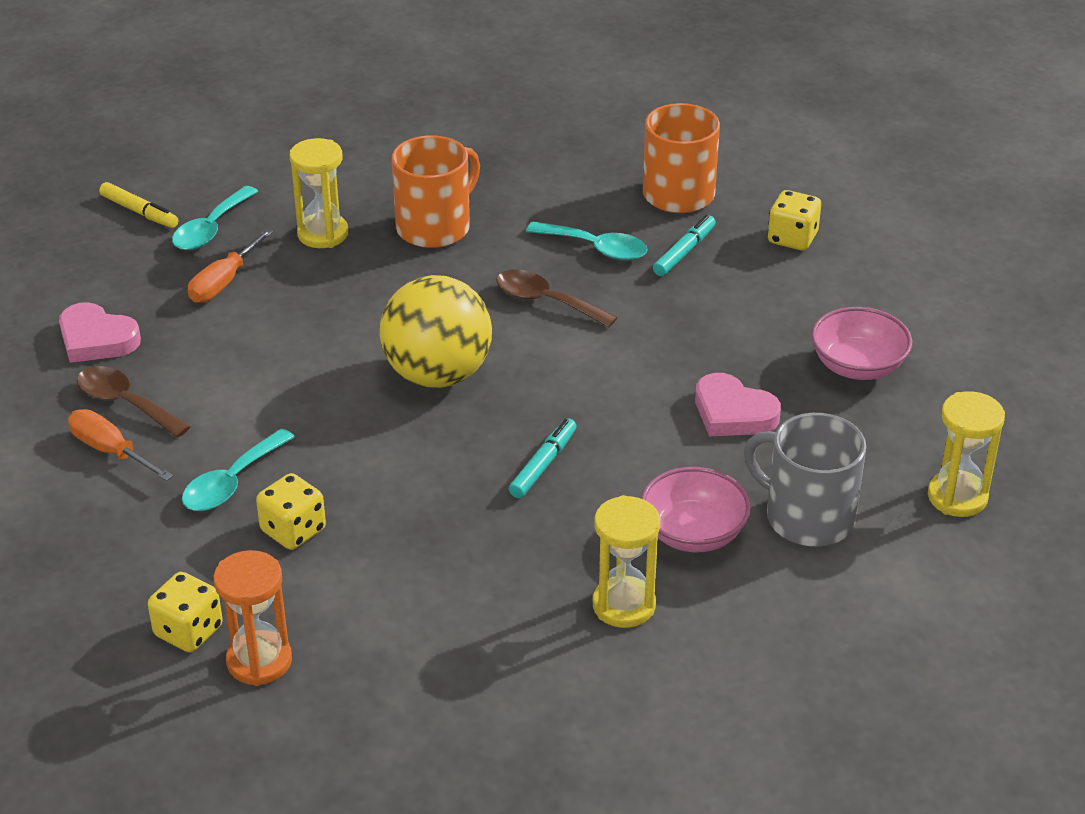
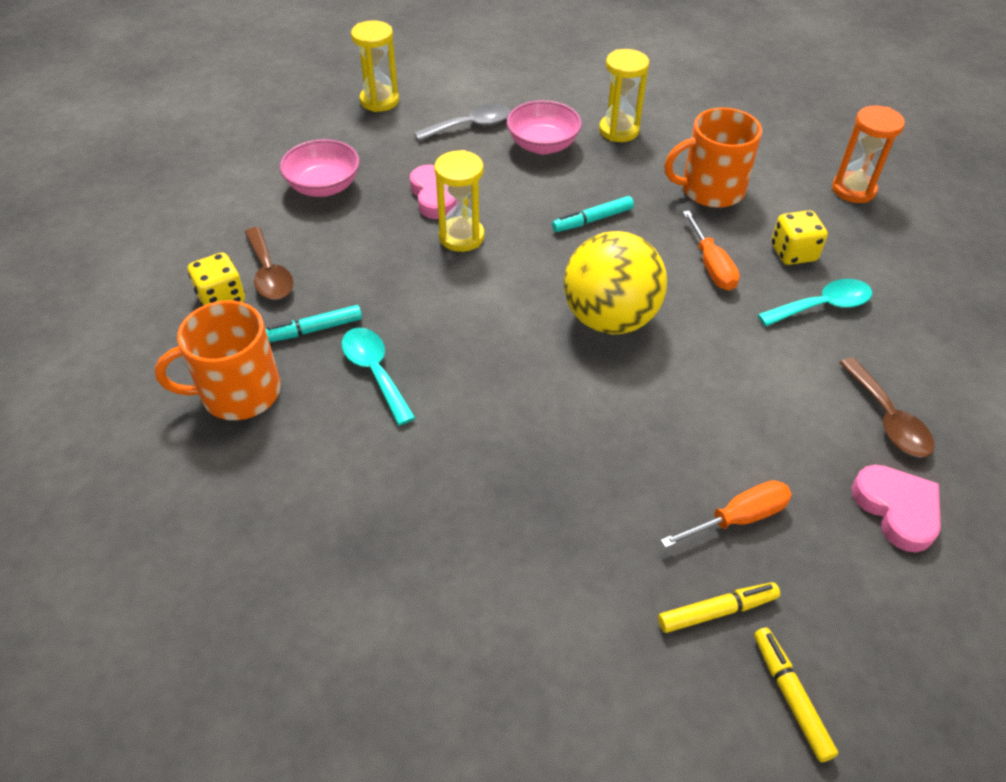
camera: 145 degrees left, 10 degrees up
(111, 451) = (913, 377): orange screwdriver -> orange screwdriver (711, 265)
(188, 631) = (893, 223): yellow dice -> none
(211, 229) = (716, 611): turquoise spoon -> yellow marker
(323, 234) = (601, 532): yellow hourglass -> yellow hourglass (461, 237)
(435, 227) = (486, 477): orange mug -> orange mug (710, 190)
(546, 301) = (468, 341): brown spoon -> brown spoon (269, 273)
(807, 517) = (470, 126): grey mug -> grey spoon

